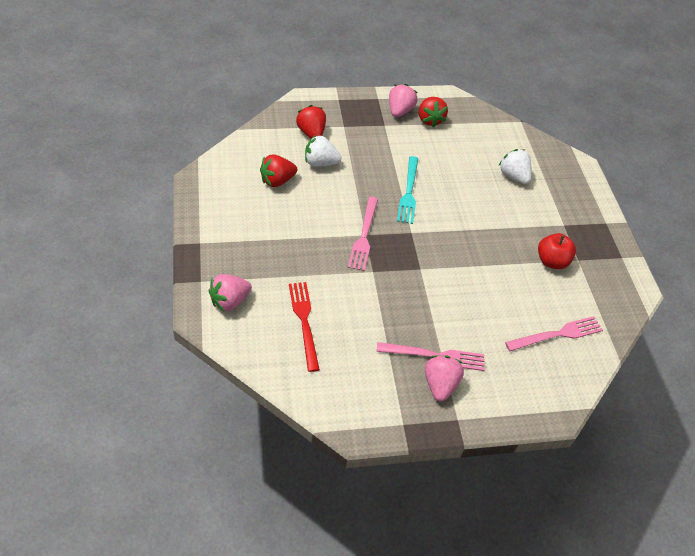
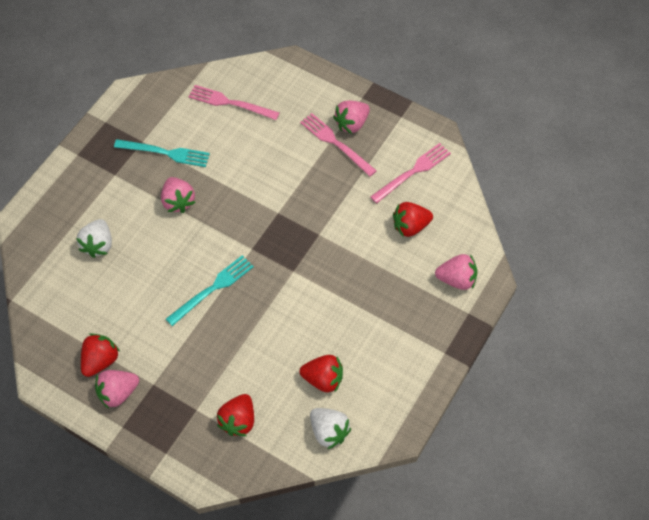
camera: 135 degrees left, 10 degrees up
(304, 321) = (410, 226): red fork -> red strawberry
(320, 163) = (263, 375): white strawberry -> white strawberry (329, 432)
(364, 236) = (296, 270): pink fork -> pink fork (413, 172)
(499, 233) = (178, 201): none -> pink strawberry
(551, 261) = (165, 153): red apple -> turquoise fork

